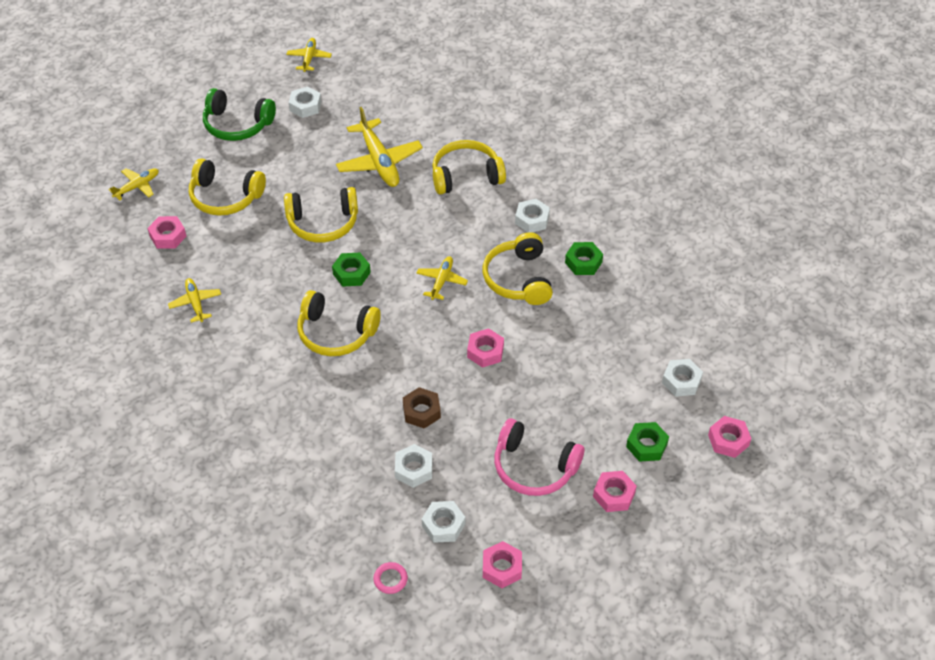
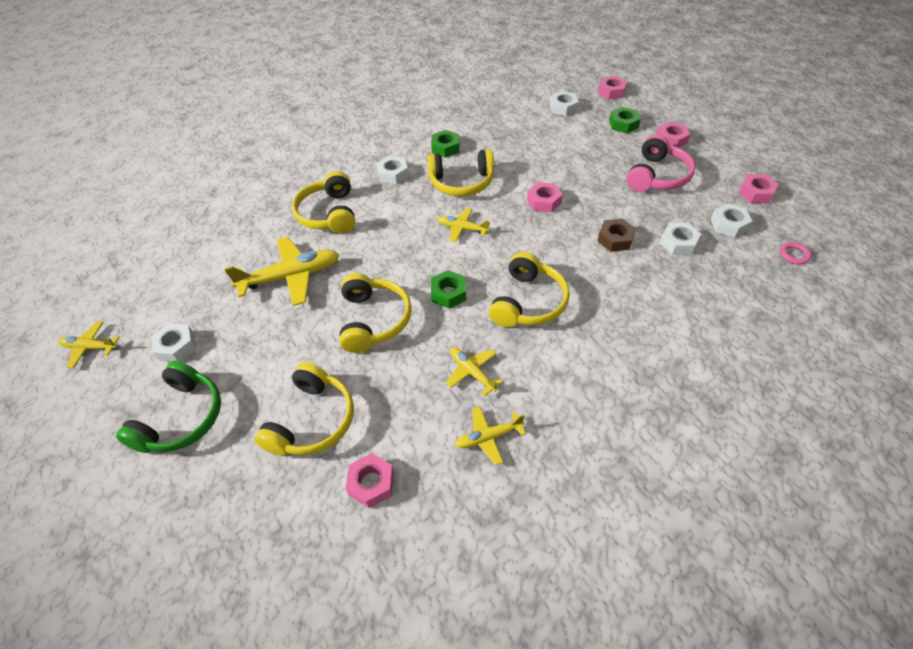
camera: 85 degrees left, 0 degrees up
(137, 187) = (267, 538): yellow plane -> yellow plane (472, 372)

